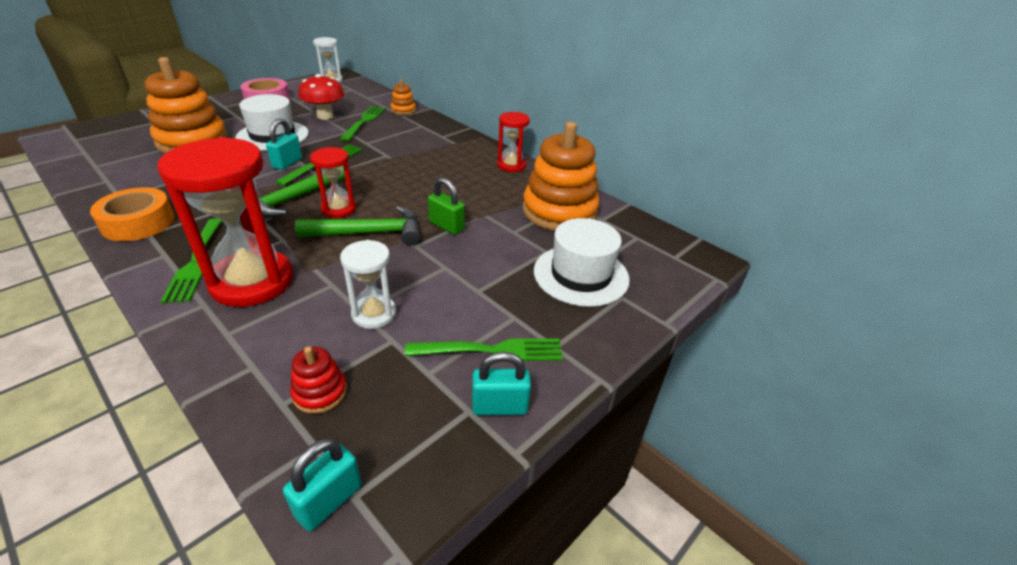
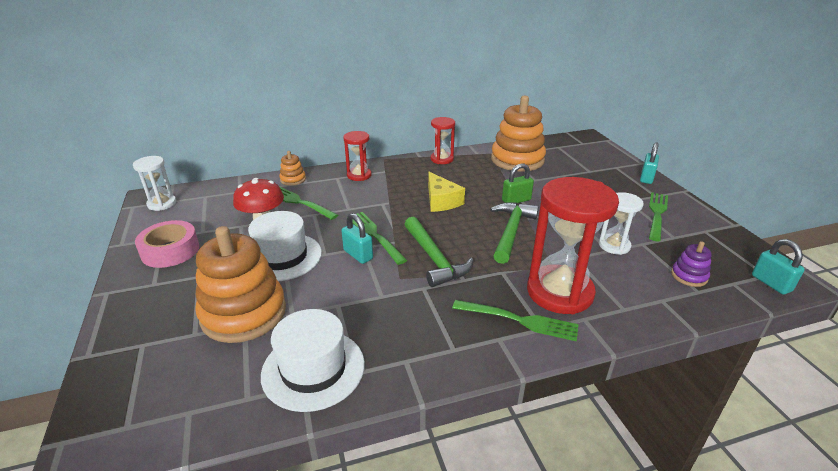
camera: 60 degrees left, 5 degrees down
(138, 223) = (427, 356): orange tape -> none
(320, 392) = (689, 276): red stacking toy -> purple stacking toy
(338, 209) = (466, 239): red hourglass -> red hourglass (359, 175)
(412, 182) = (441, 201): none -> yellow cheese
(499, 406) = (702, 221): turquoise padlock -> turquoise padlock (646, 178)
(581, 275) = (591, 172): white hat -> white hat (313, 369)

